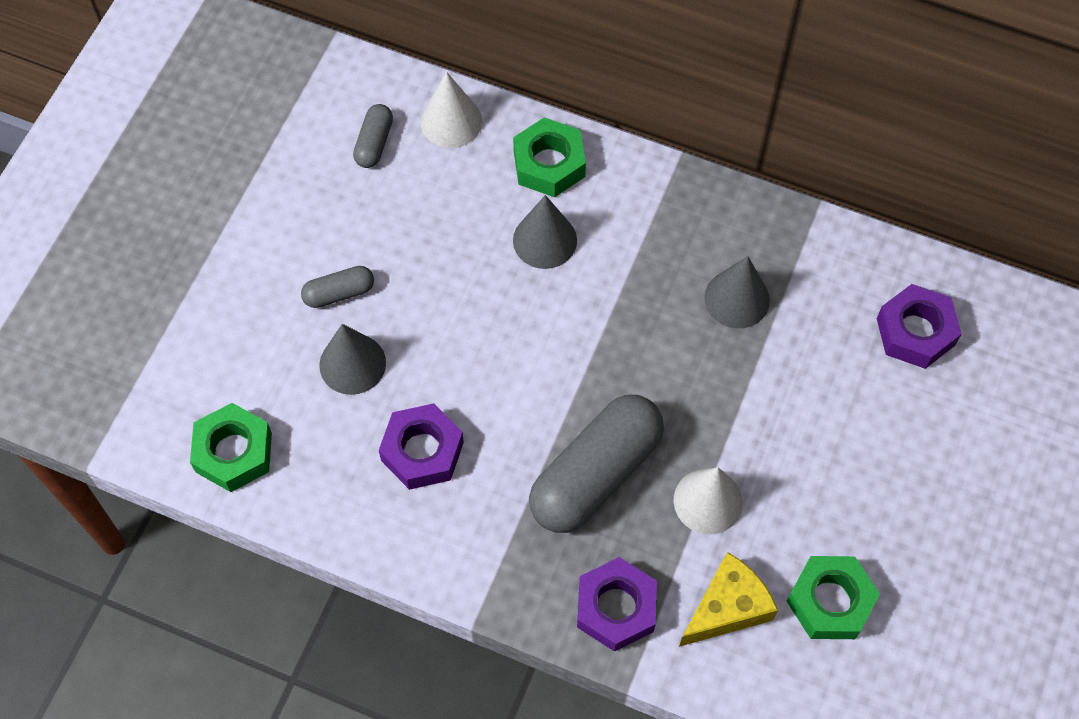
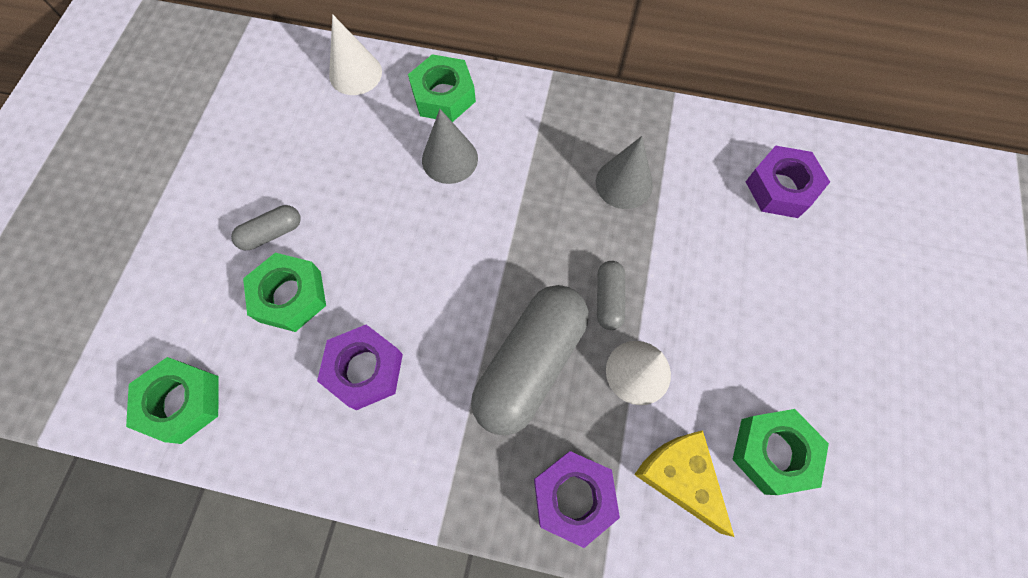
camera: 10 degrees left, 5 degrees up
(352, 364) = (290, 296): grey cone -> green nut
(374, 143) = (291, 100): grey capsule -> grey capsule (608, 299)
(727, 607) = (679, 476): yellow cheese -> yellow cheese turned 75 degrees counterclockwise

